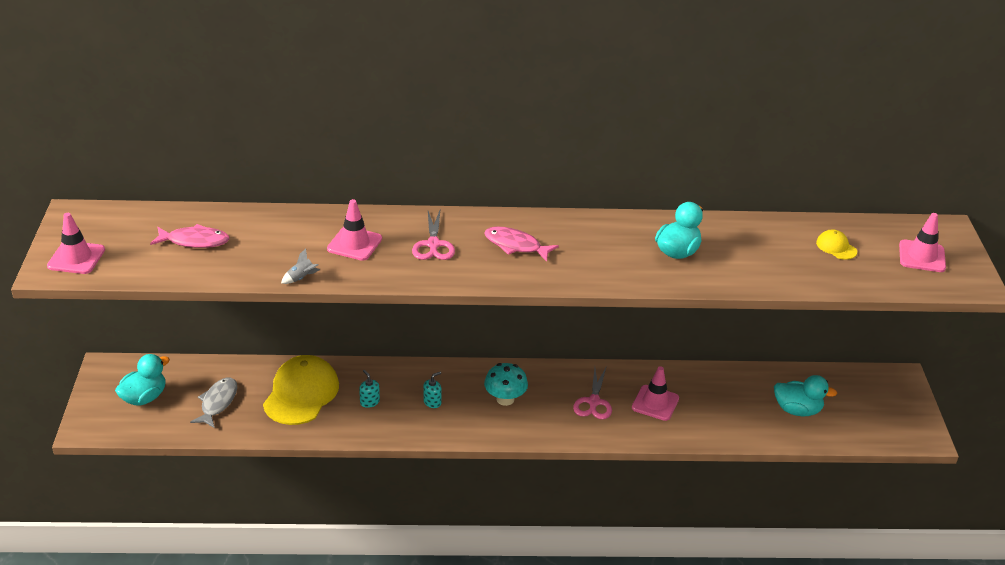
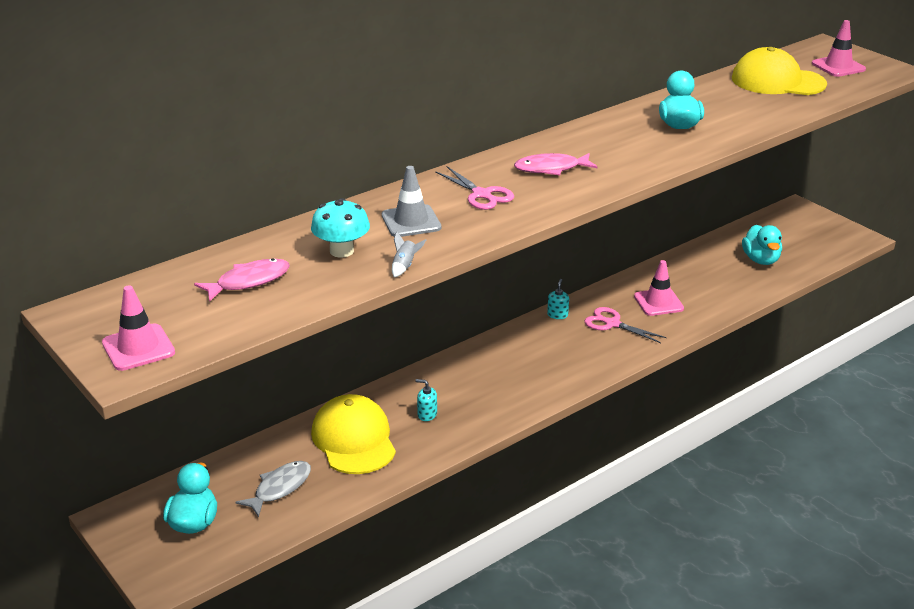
camera: 35 degrees left, 5 degrees down
(217, 403) = (279, 488): grey fish -> grey fish turned 60 degrees clockwise
(354, 244) = (411, 221): pink traffic cone -> grey traffic cone
(432, 402) = (482, 387): turquoise soap dispenser -> turquoise soap dispenser (557, 315)
(505, 399) = (540, 355): turquoise mushroom -> turquoise mushroom (341, 251)
(594, 402) = (612, 324): pink scissors -> pink scissors turned 150 degrees clockwise
(797, 410) = (760, 260): turquoise duck -> turquoise duck turned 105 degrees clockwise
(836, 247) = (777, 81): yellow cap -> yellow cap, size x2.25

